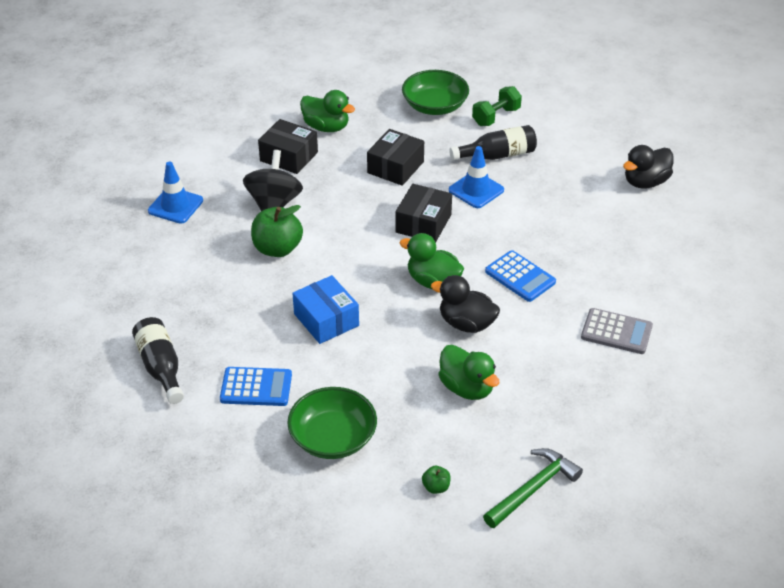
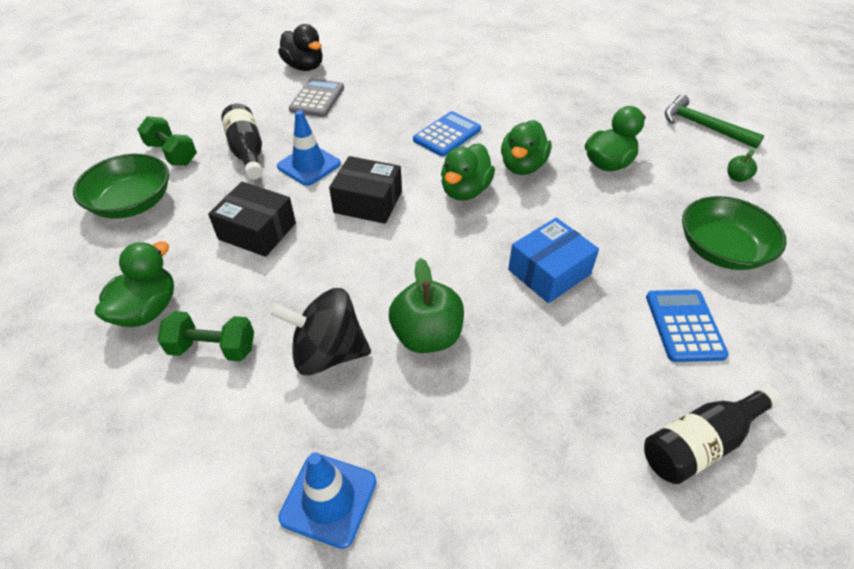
camera: 95 degrees left, 5 degrees up
(289, 156) = (213, 348): black box -> green dumbbell
(466, 324) = (522, 166): black duck -> green duck
(616, 332) = (507, 86): grey calculator -> grey calculator (317, 99)

